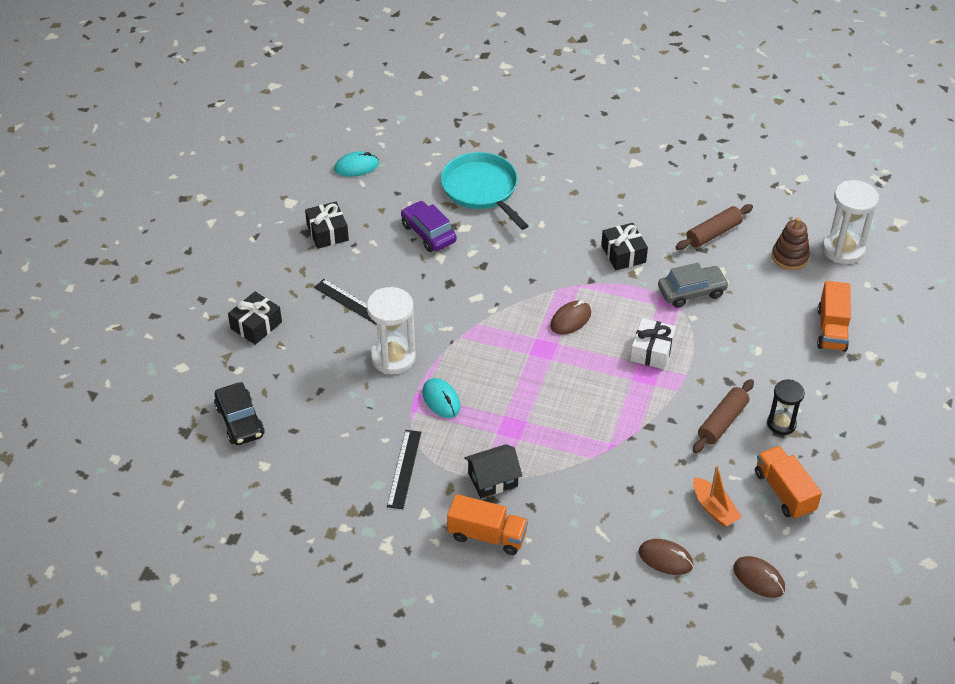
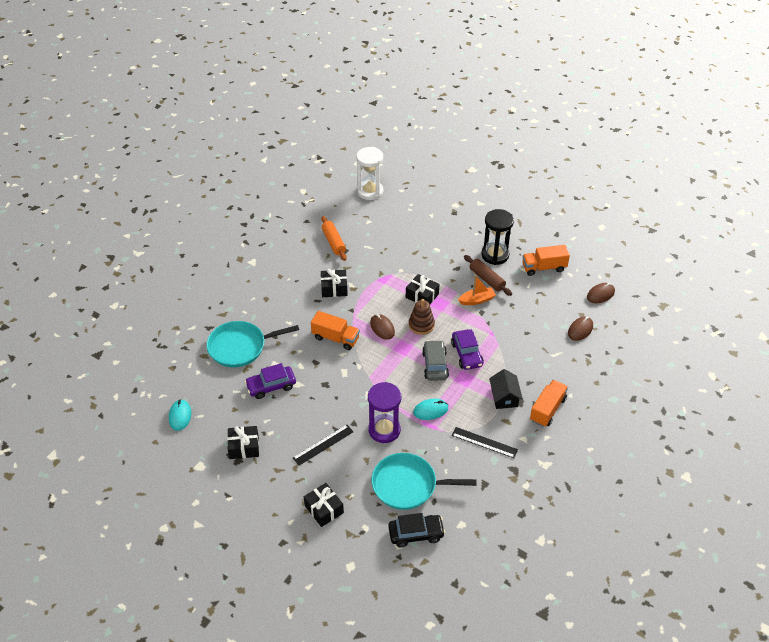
camera: 75 degrees left, 0 degrees up
(312, 399) = (408, 485): none -> turquoise pan
(393, 358) = (384, 430): white hourglass -> purple hourglass
(558, 422) = (466, 354): none -> purple car
(652, 351) = (422, 296): white gift -> black gift
(691, 292) = (379, 265): grey car -> grey car (435, 365)
(713, 233) = (334, 242): brown rolling pin -> orange rolling pin
(714, 509) = (549, 300): orange boat -> orange boat (477, 300)
(781, 424) = (495, 255): black hourglass -> black hourglass, size x1.59
(789, 257) = (367, 215): brown stacking toy -> brown stacking toy (421, 325)
(831, 329) = (431, 214): orange truck -> orange truck (335, 338)

